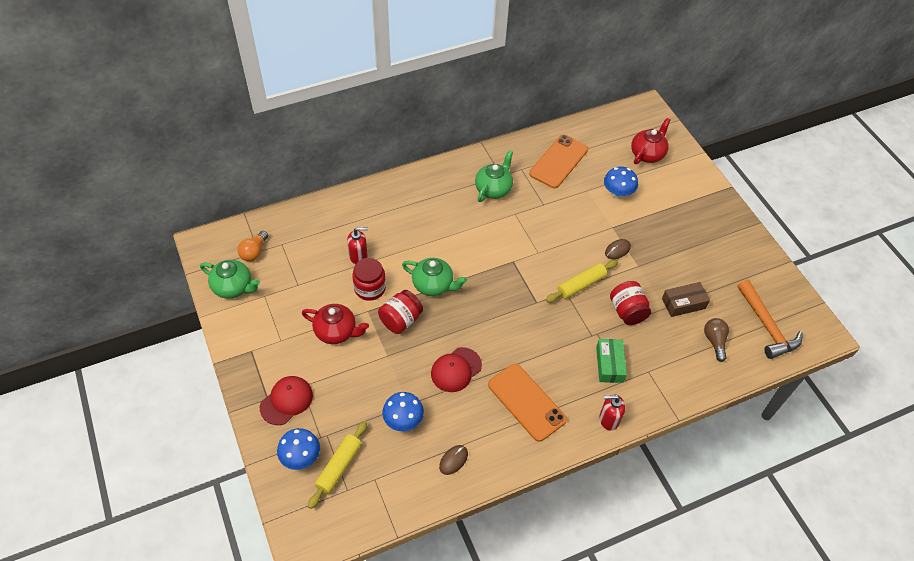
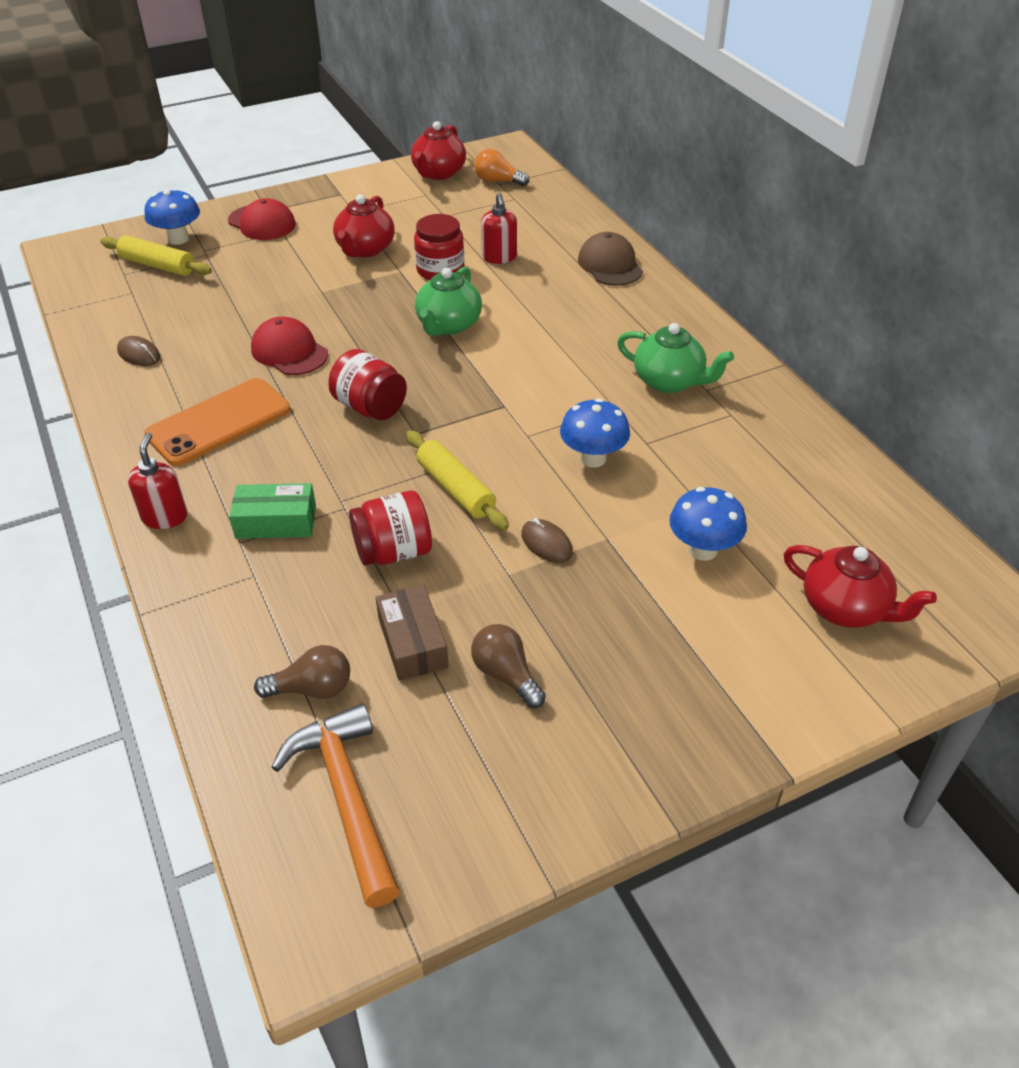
camera: 90 degrees right, 10 degrees down
(233, 287) = (438, 173): green teapot -> red teapot
(375, 201) = (610, 265): none -> brown cap
(401, 320) = (382, 299): red jar -> red jar (370, 407)
(403, 421) = (212, 310): blue mushroom -> blue mushroom (593, 458)
(558, 161) = (768, 464): orange phone -> none
(697, 270) = (506, 675): none -> brown light bulb
(766, 326) = (347, 798): orange hammer -> orange hammer turned 90 degrees clockwise

